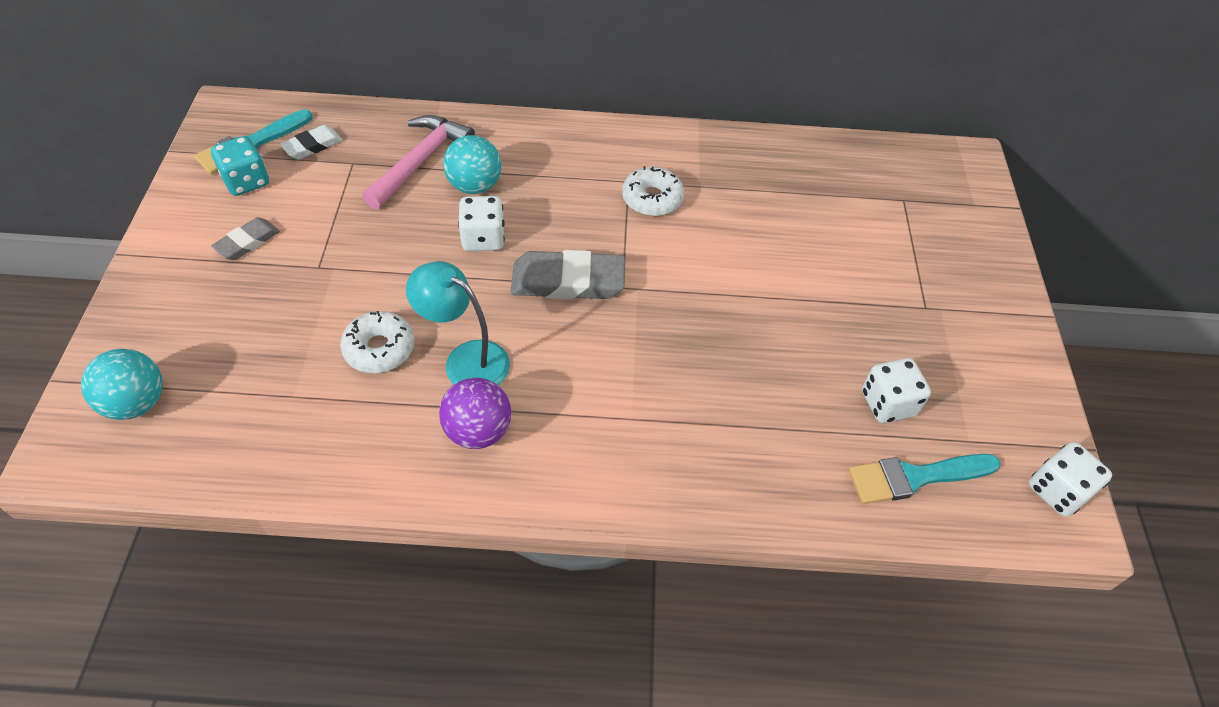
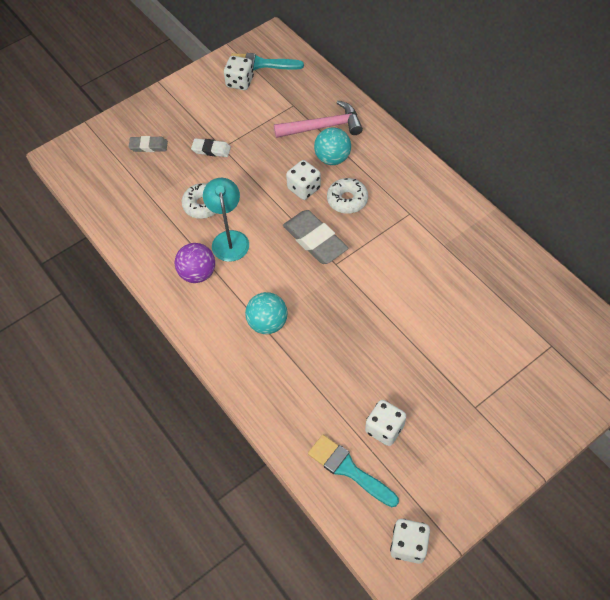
camera: 55 degrees right, 5 degrees up
(136, 403) = (100, 154): turquoise ball -> turquoise ball (267, 323)
(246, 181) = (240, 82): turquoise dice -> white dice
(247, 242) = (208, 113): grey eraser -> grey eraser (148, 146)
(312, 146) = (286, 83): white eraser -> white eraser (211, 150)
(652, 199) = (409, 232): white donut -> white donut (347, 200)

